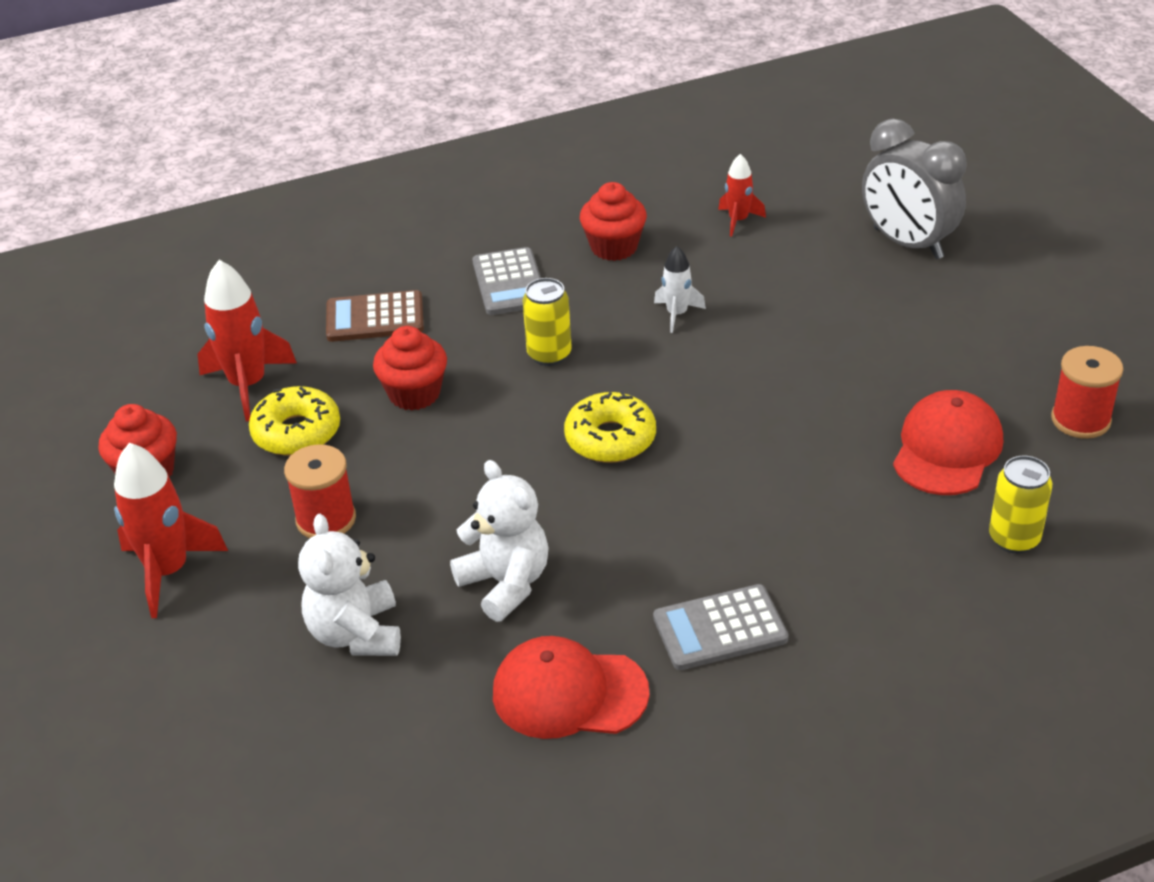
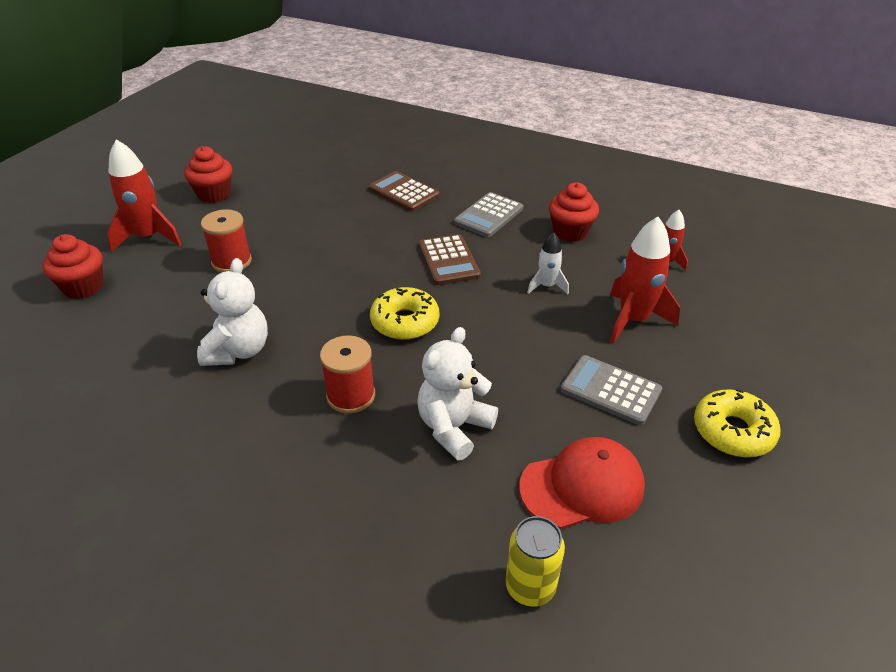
camera: 45 degrees right, 0 degrees up
(248, 385) = (307, 186): red rocket -> red rocket (633, 320)
(296, 432) = (289, 217): yellow donut -> yellow donut (733, 431)
(356, 633) = (150, 320): white teddy bear -> white teddy bear (454, 428)
(414, 394) = (360, 235): red cupcake -> red cupcake (83, 287)
(549, 354) = (448, 260): yellow can -> brown calculator
(569, 693) = (163, 430): red cap -> none
(720, 628) = (278, 468): grey calculator -> grey calculator (610, 390)
(907, 243) = (761, 344): grey clock -> none
(1080, 420) = (715, 552): red spool -> red spool (351, 396)

